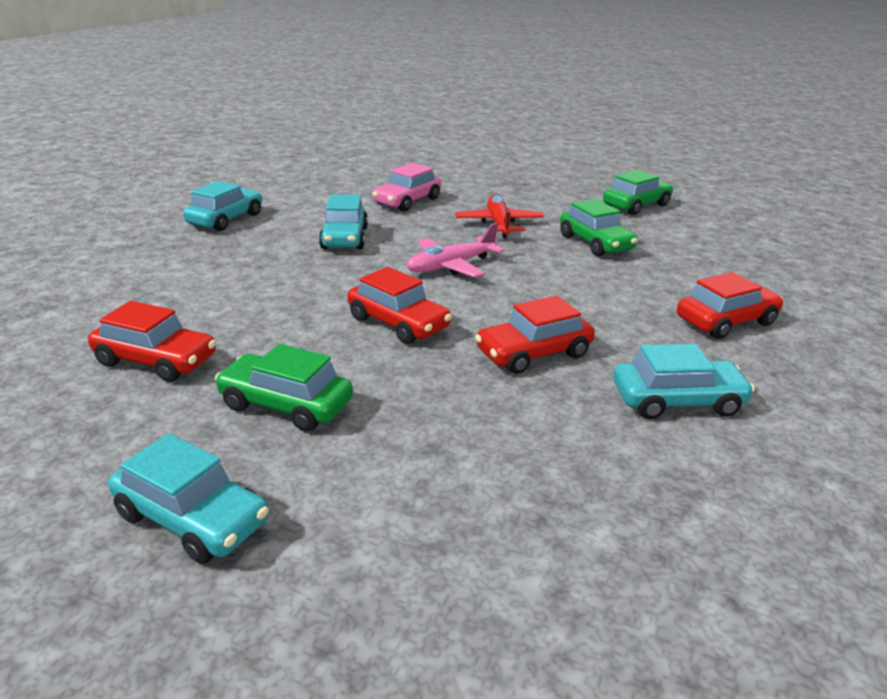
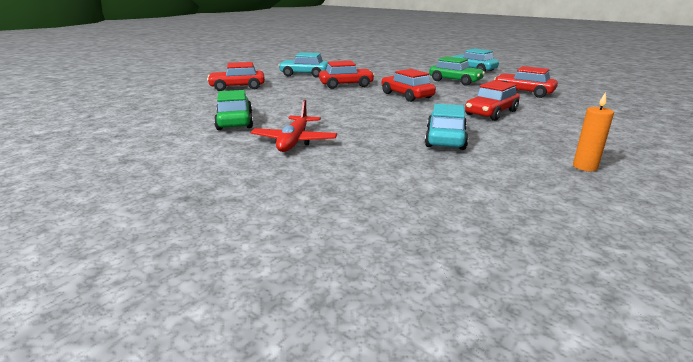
camera: 165 degrees left, 5 degrees down
(225, 219) = (585, 167): turquoise car -> orange candle
(267, 287) = (491, 113): none -> red car
(407, 201) = (374, 176): pink car -> none
(451, 266) = (362, 115): pink plane -> none
(636, 205) = (120, 151): green car -> none

